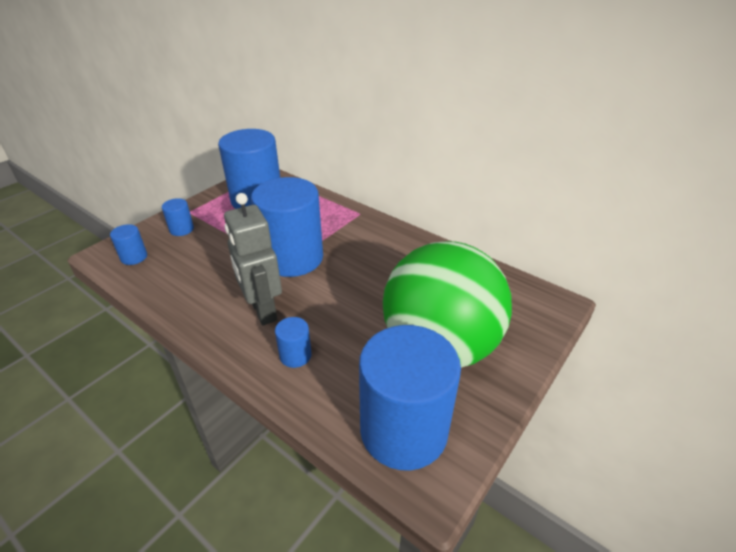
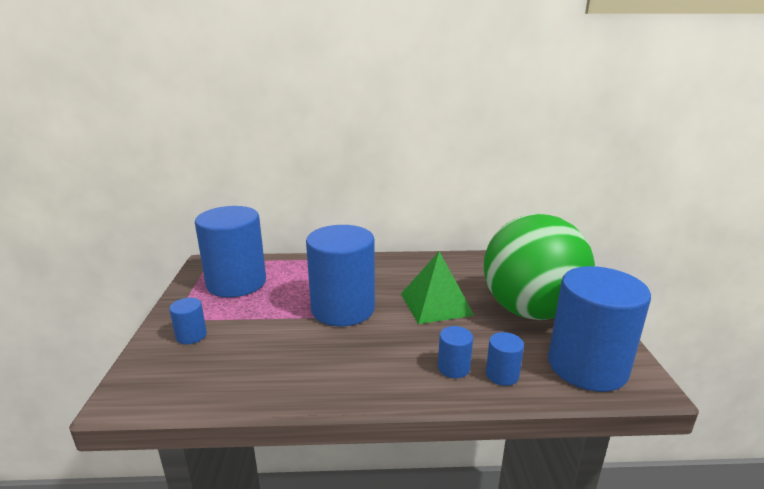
camera: 40 degrees left, 15 degrees down
(134, 257) = (172, 381): blue cylinder -> blue cylinder (502, 375)
(262, 310) = (378, 354): grey robot -> none
(367, 292) = (436, 304): none -> green pyramid

